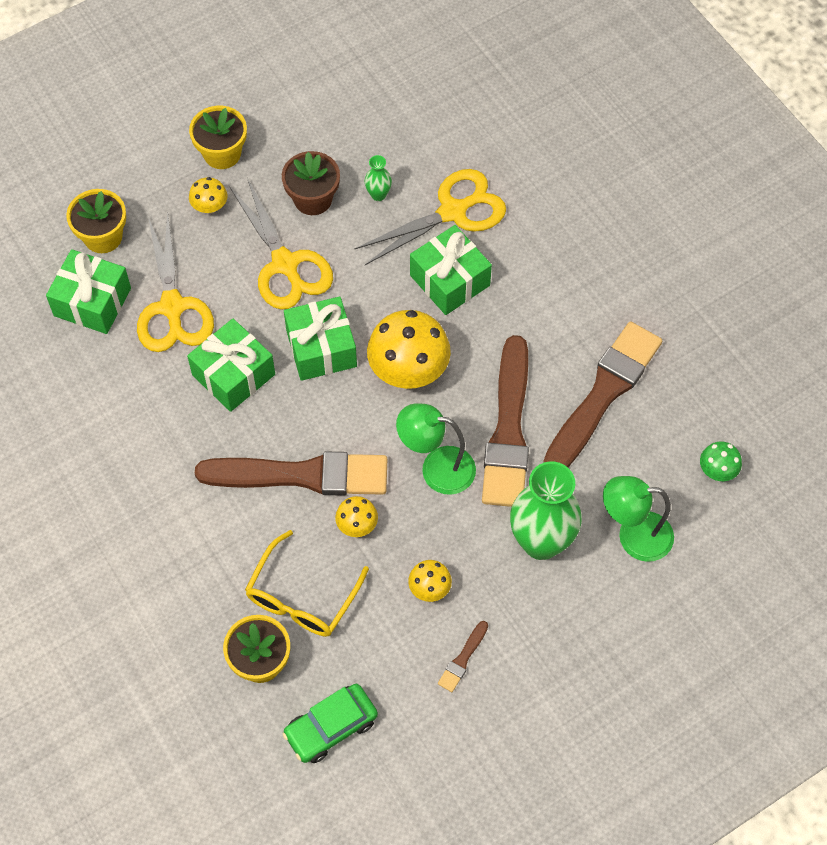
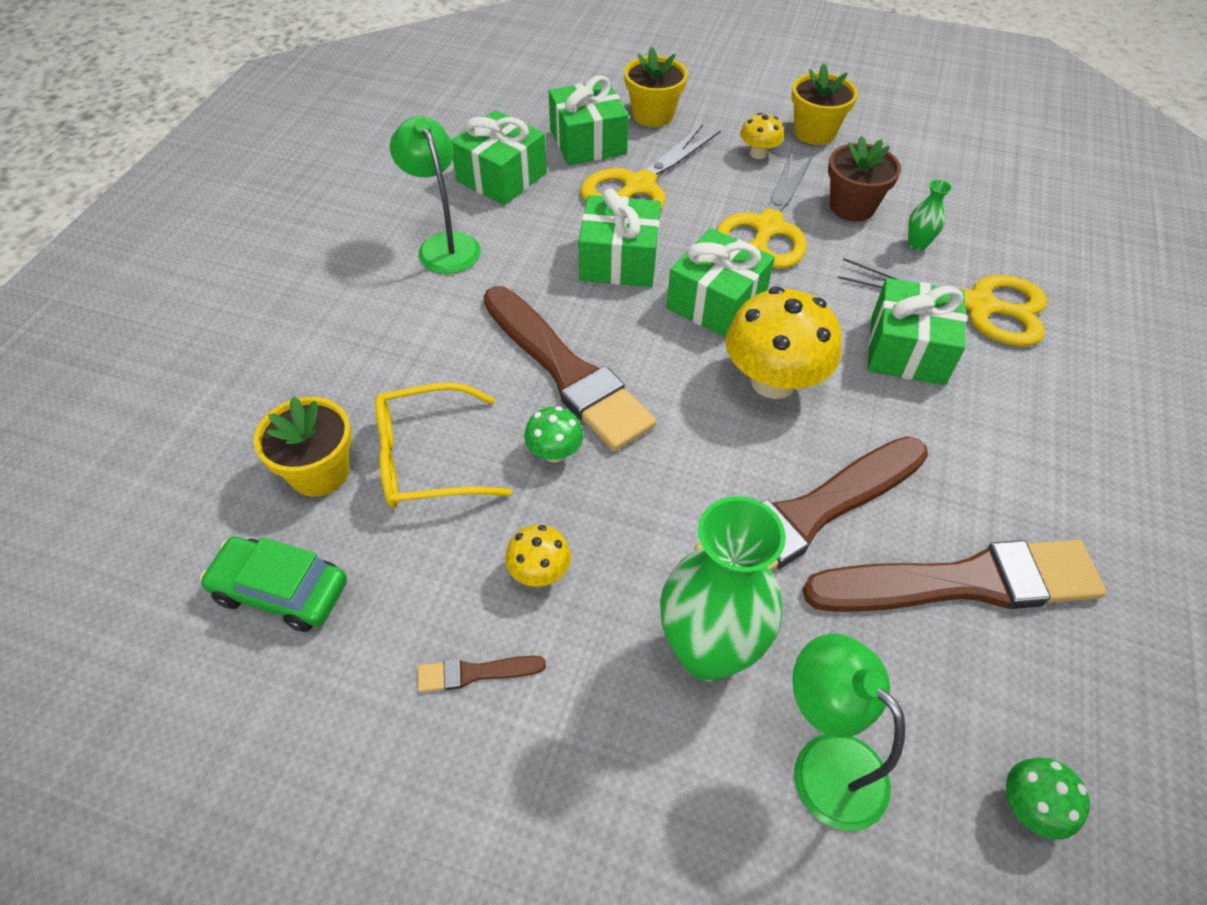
camera: 50 degrees right, 10 degrees down
(78, 385) = (501, 177): none -> green gift
(357, 525) = (554, 452): yellow mushroom -> green mushroom
(436, 468) = (691, 479): green lamp -> green lamp (444, 245)

